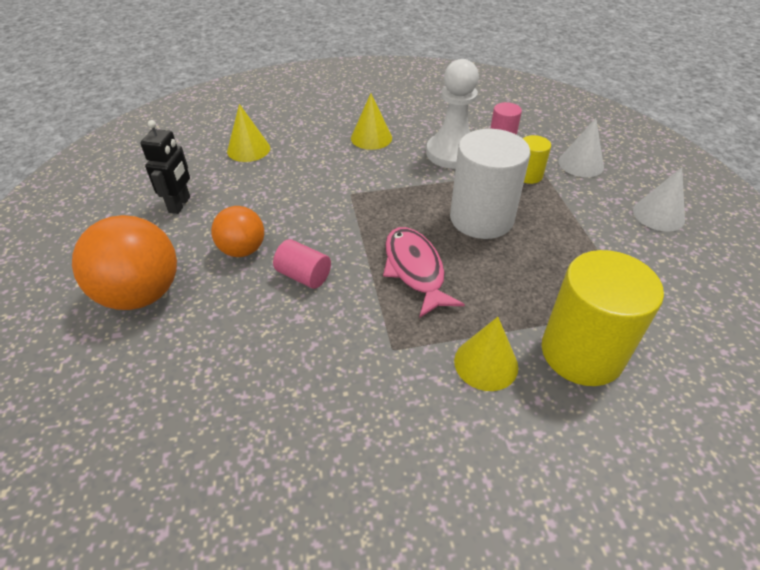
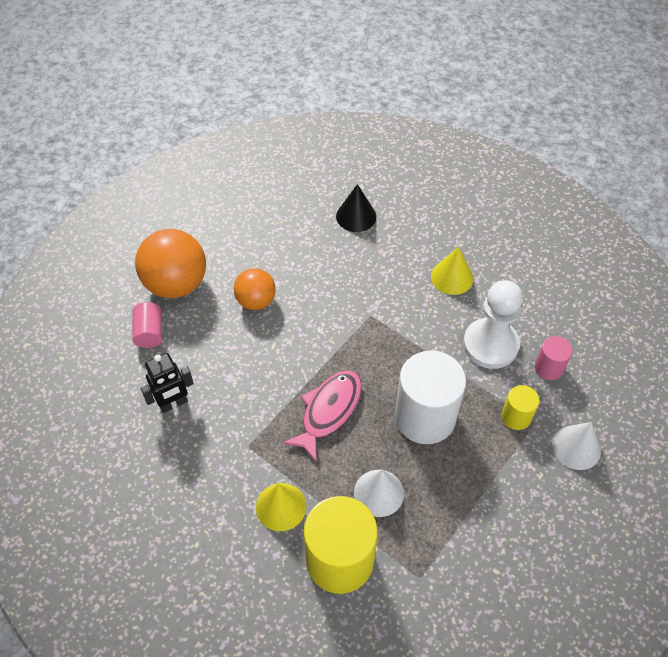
camera: 50 degrees right, 10 degrees up
(180, 205) = (263, 231): black robot -> black robot (173, 403)
(248, 149) = (356, 216): yellow cone -> black cone
(304, 276) = (265, 352): pink cylinder -> pink cylinder (150, 332)
(658, 215) = (558, 543): white cone -> white cone (379, 493)

